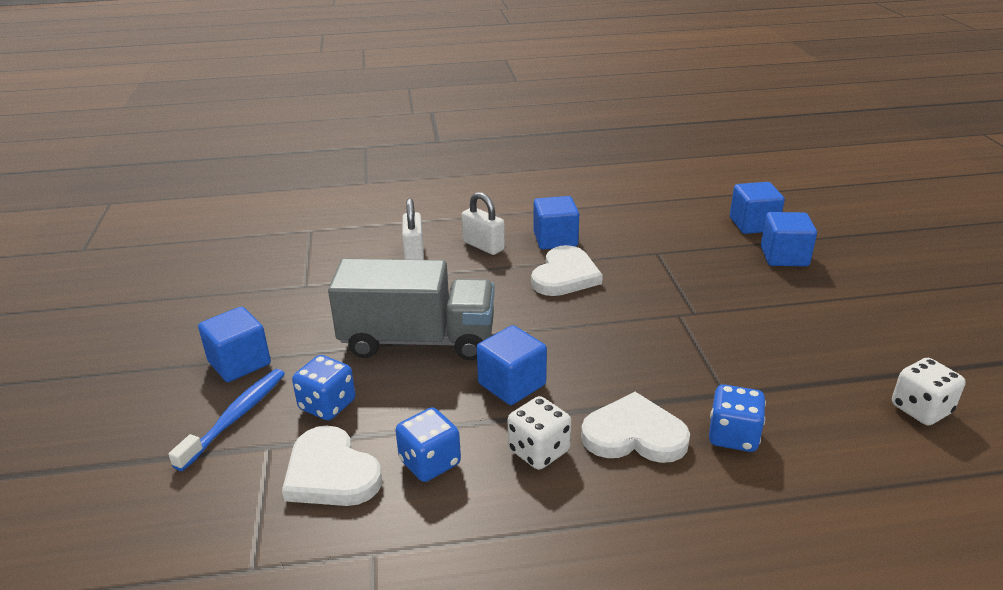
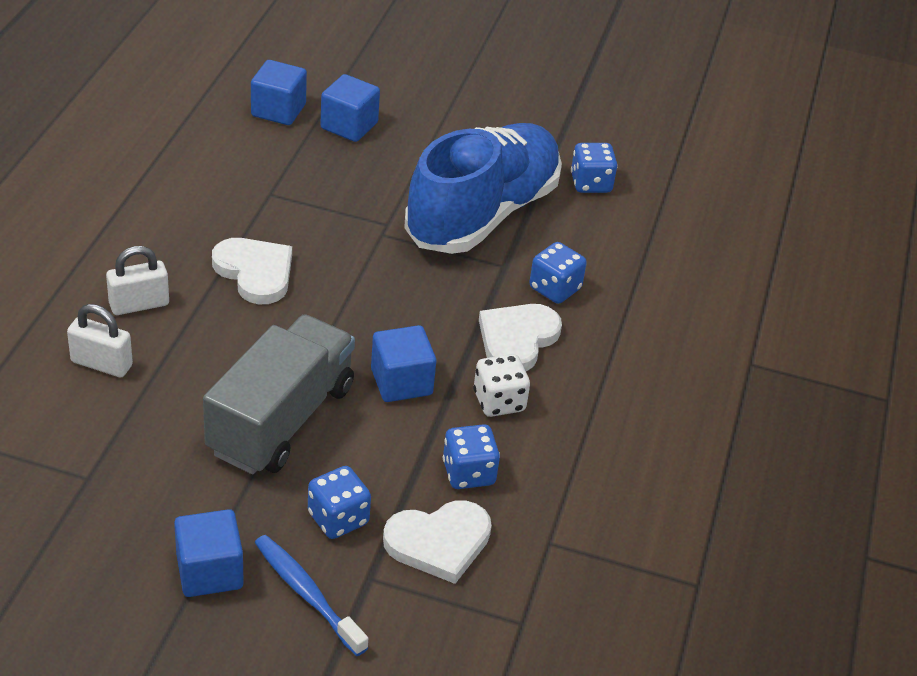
camera: 70 degrees left, 10 degrees up
(555, 239) = (178, 247): blue cube -> none
(776, 357) = (482, 214): none -> blue shoe
(921, 409) = (591, 183): white dice -> blue dice

